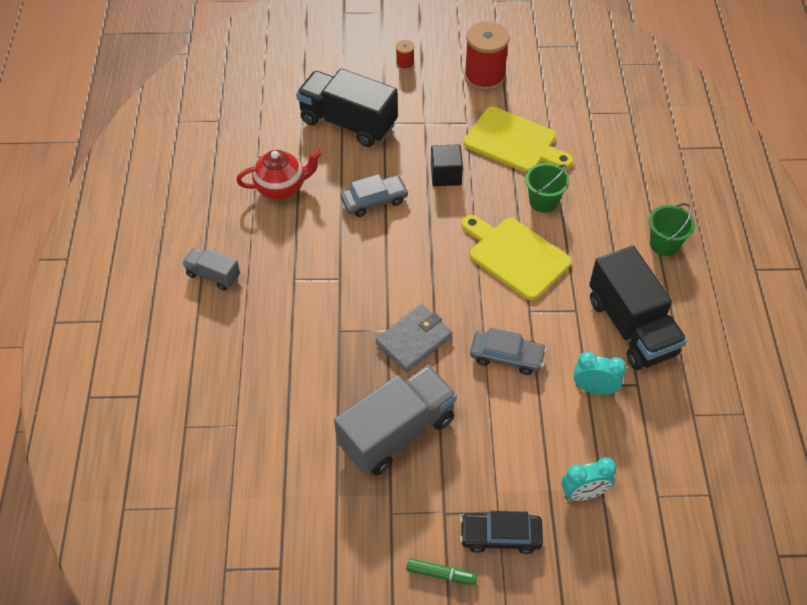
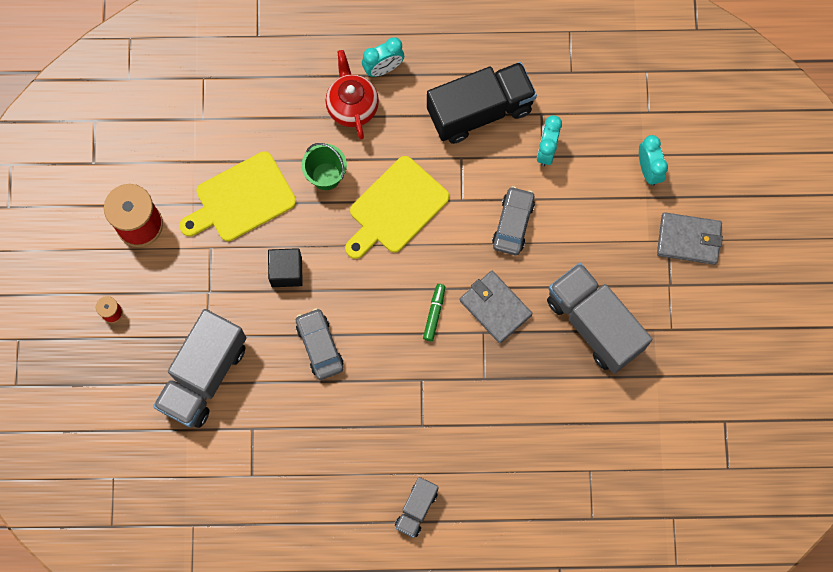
camera: 90 degrees left, 20 degrees up
(282, 187) = (298, 445): red teapot -> red teapot (352, 106)
(348, 123) = (204, 376): black truck -> grey truck
(441, 574) = (724, 289): green marker -> green marker (434, 314)
(500, 536) = (688, 240): black car -> grey wallet
(514, 142) = (241, 199): yellow cutting board -> yellow cutting board turned 150 degrees counterclockwise
(664, 244) = (383, 69): green bucket -> turquoise clock

